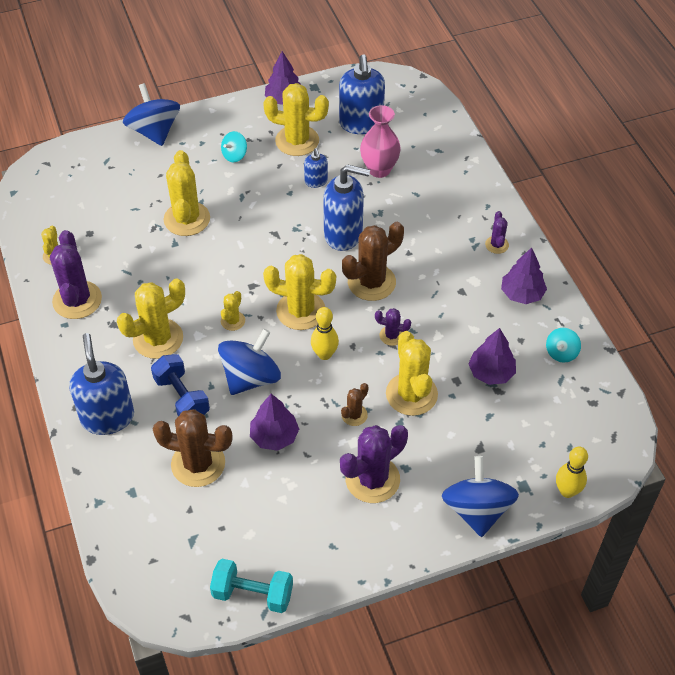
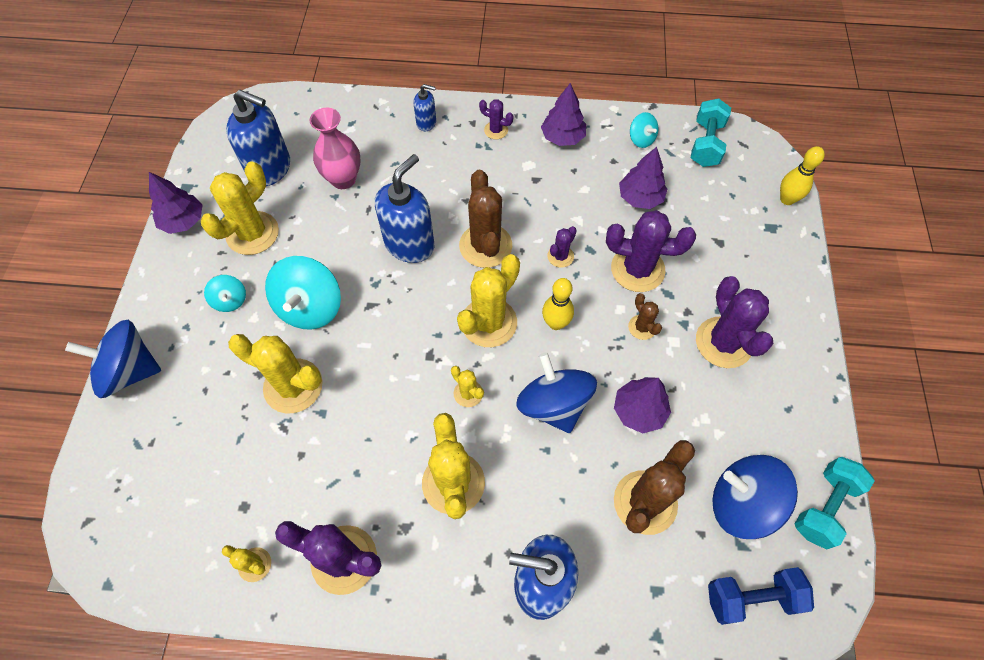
camera: 65 degrees left, 10 degrees up
(182, 397) = (548, 487): blue dumbbell -> blue dumbbell (751, 598)
(254, 200) = (310, 307): none -> turquoise spinning top
(316, 181) = (322, 239): blue soap dispenser -> blue soap dispenser (426, 123)
(411, 394) = (637, 269): yellow cactus -> purple cactus
(477, 510) = (785, 272): blue spinning top -> blue spinning top (741, 503)
(591, 406) = (706, 144): none -> turquoise dumbbell

